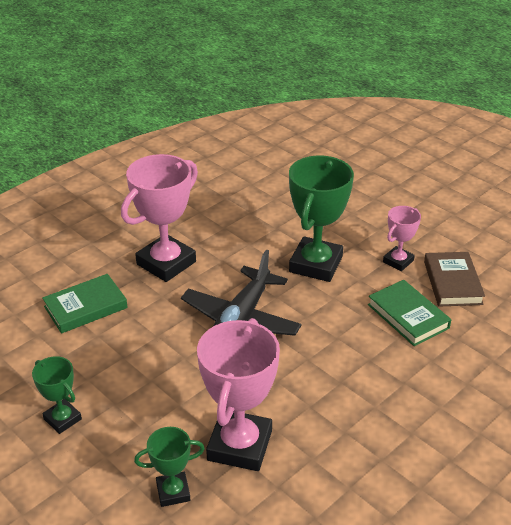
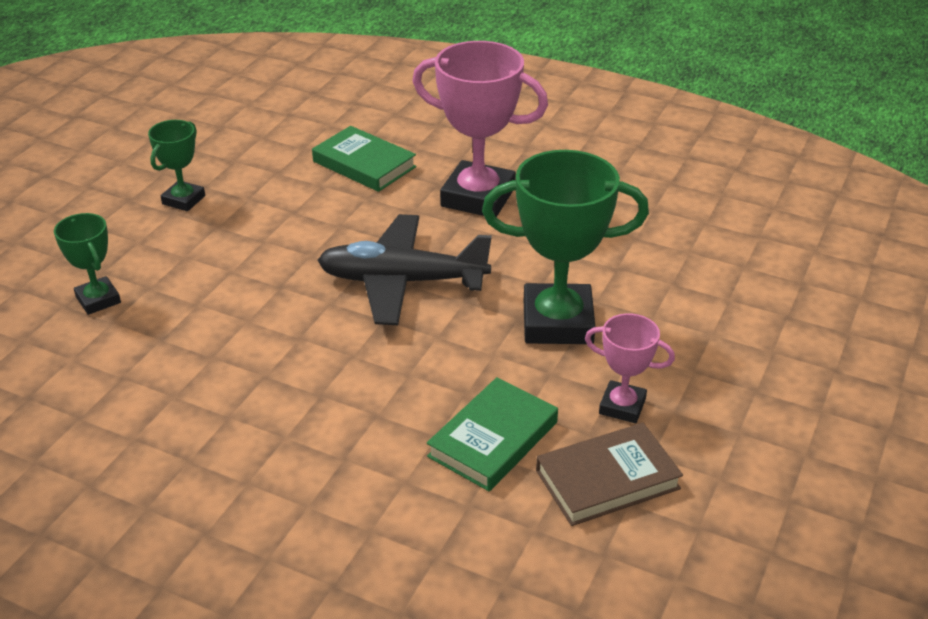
camera: 70 degrees right, 0 degrees up
(240, 445) = (180, 332): pink trophy -> none

